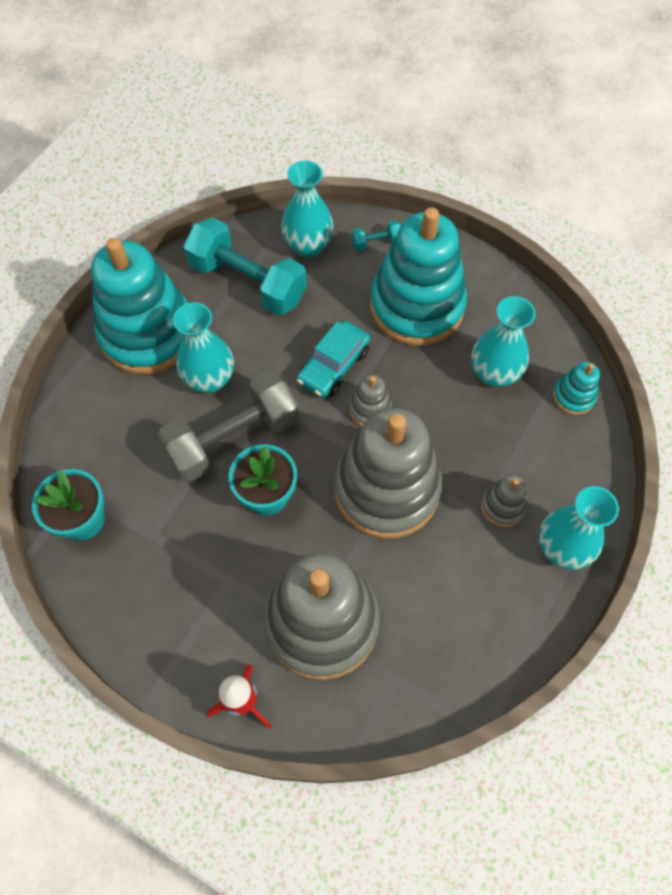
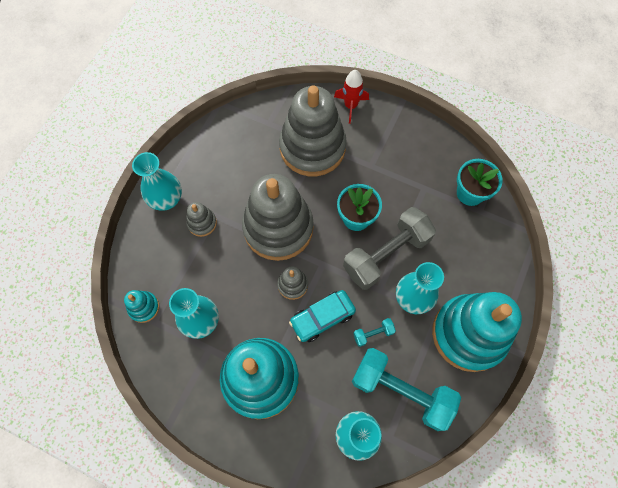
camera: 175 degrees right, 5 degrees up
(333, 366) = (322, 318): turquoise car -> turquoise car turned 150 degrees counterclockwise
(376, 242) = (297, 445): turquoise dumbbell -> turquoise dumbbell (373, 334)

